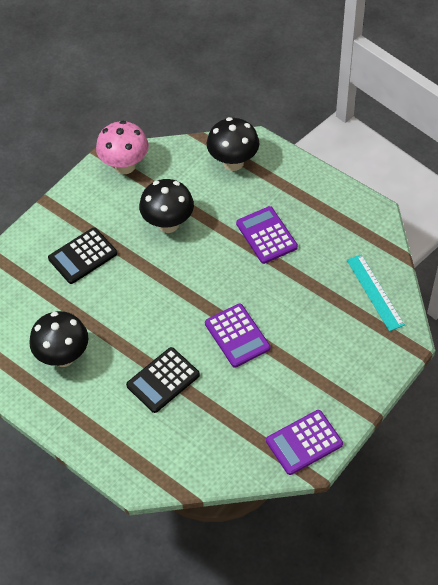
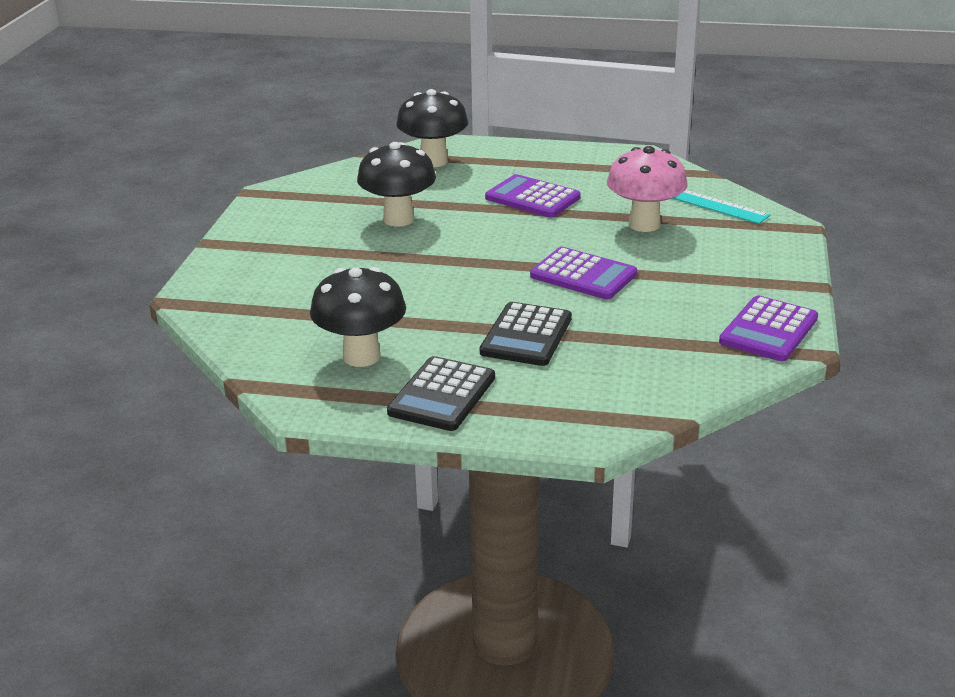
camera: 30 degrees left, 25 degrees down
(83, 256) = (305, 270): black calculator -> black calculator (442, 395)
(125, 166) = (295, 193): pink mushroom -> pink mushroom (644, 224)

